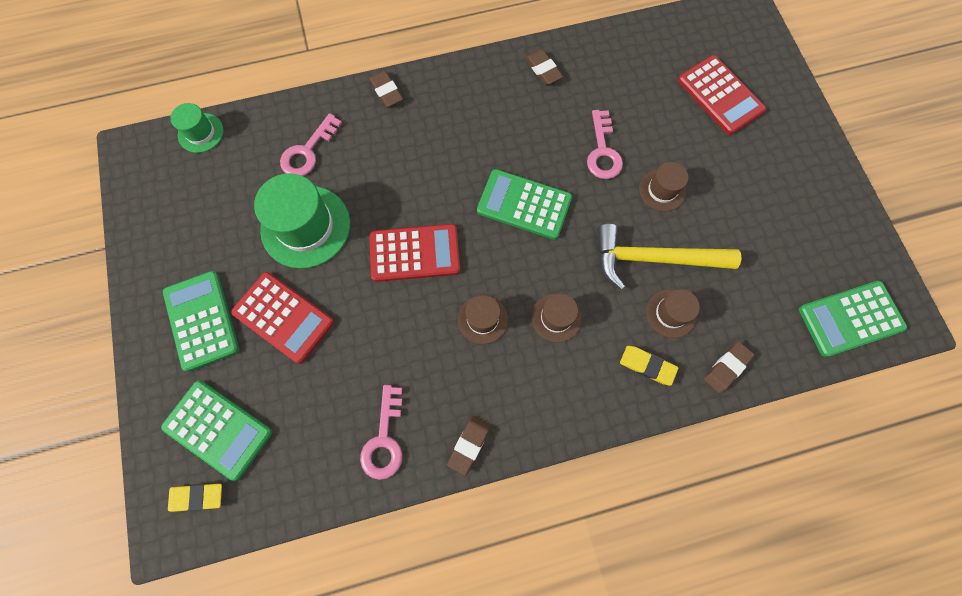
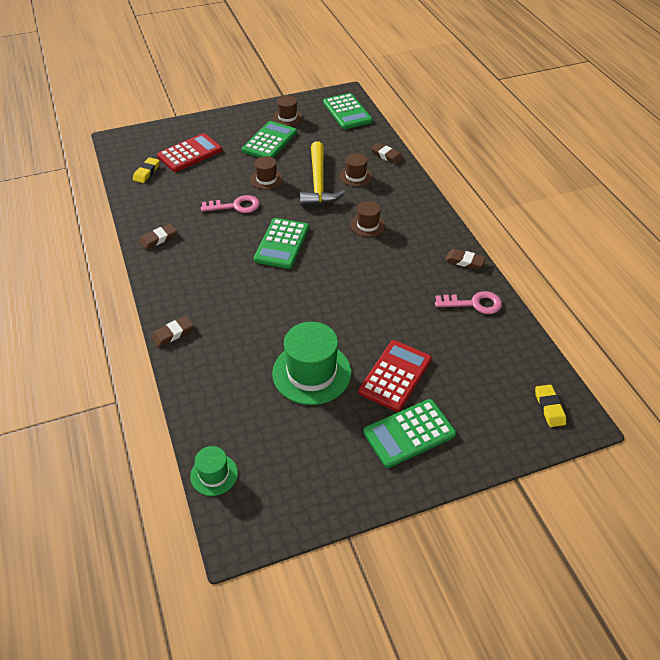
camera: 95 degrees left, 25 degrees down
(218, 429) = (496, 404): green calculator -> green calculator (269, 141)
(308, 151) = (236, 382): pink key -> none
(415, 253) = (328, 300): red calculator -> none
(482, 319) = (375, 260): brown hat -> brown hat (287, 117)
(647, 366) = (392, 186): yellow eraser -> yellow eraser (146, 172)

